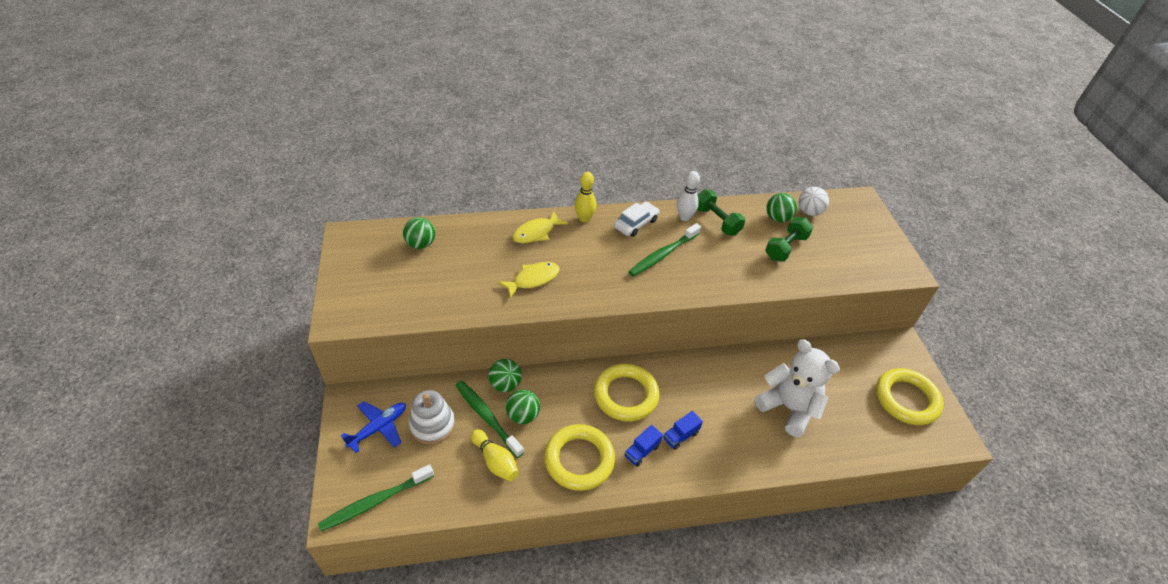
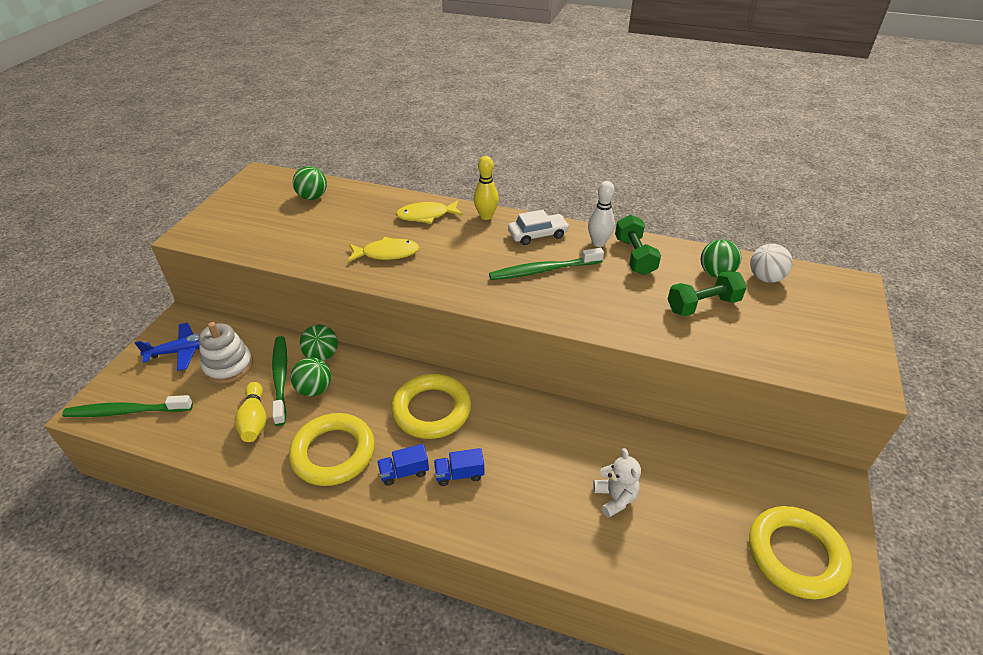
camera: 30 degrees right, 5 degrees down
(788, 408) = (615, 498): white teddy bear -> white teddy bear, size x0.54

